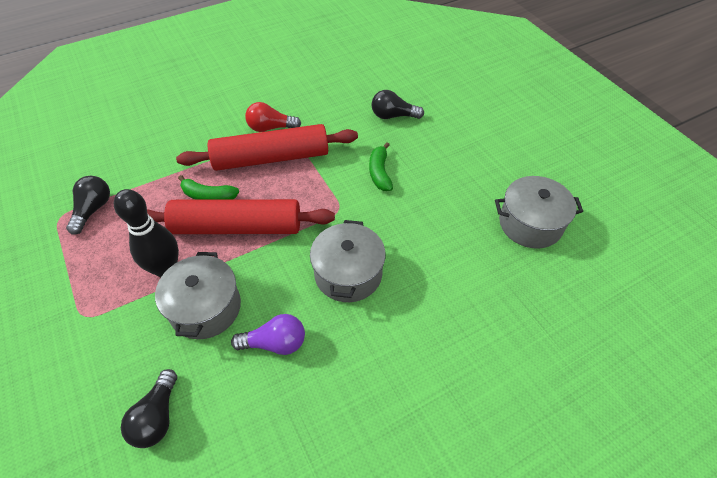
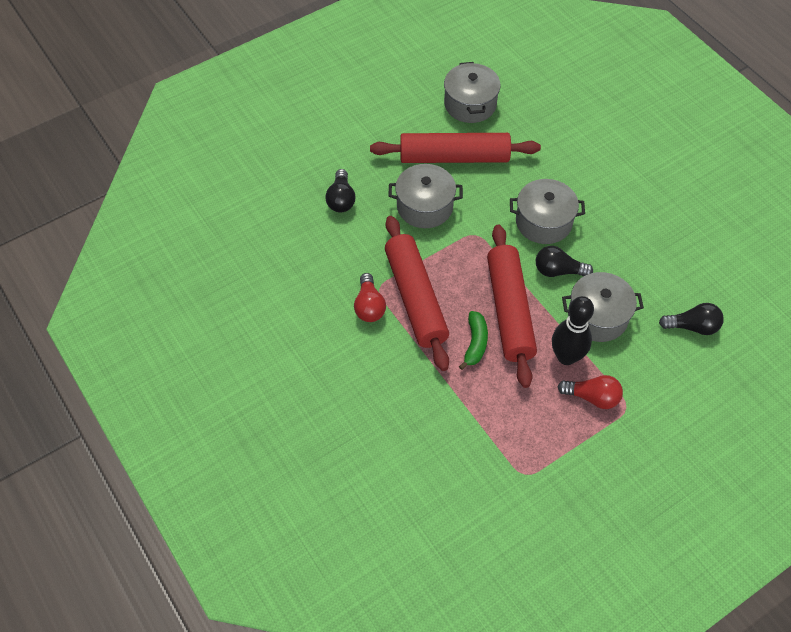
camera: 95 degrees left, 5 degrees up
(93, 210) = (509, 444): black light bulb -> black light bulb (558, 271)
(110, 285) = (592, 397): none -> red light bulb
(275, 343) = (616, 263): purple light bulb -> none
(379, 172) = (424, 206): green banana -> grey pot
(447, 202) = (454, 157): none -> red rolling pin

